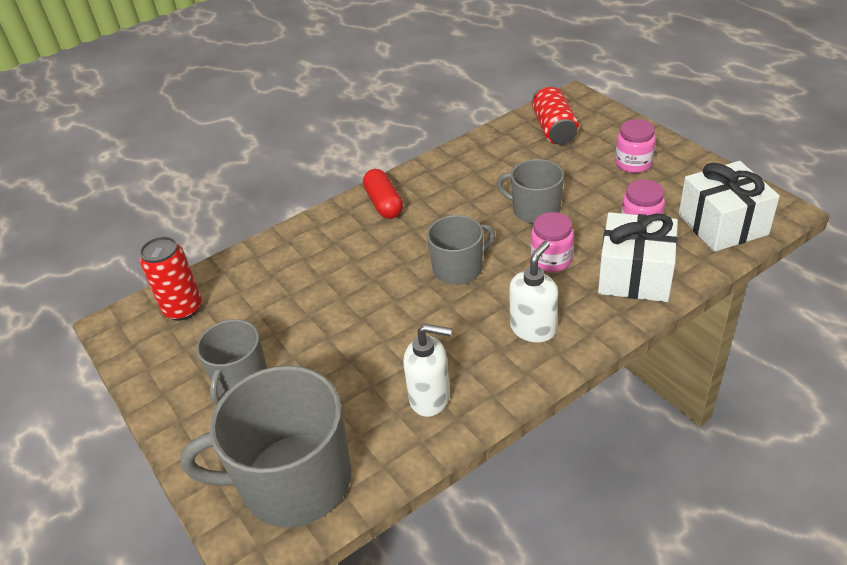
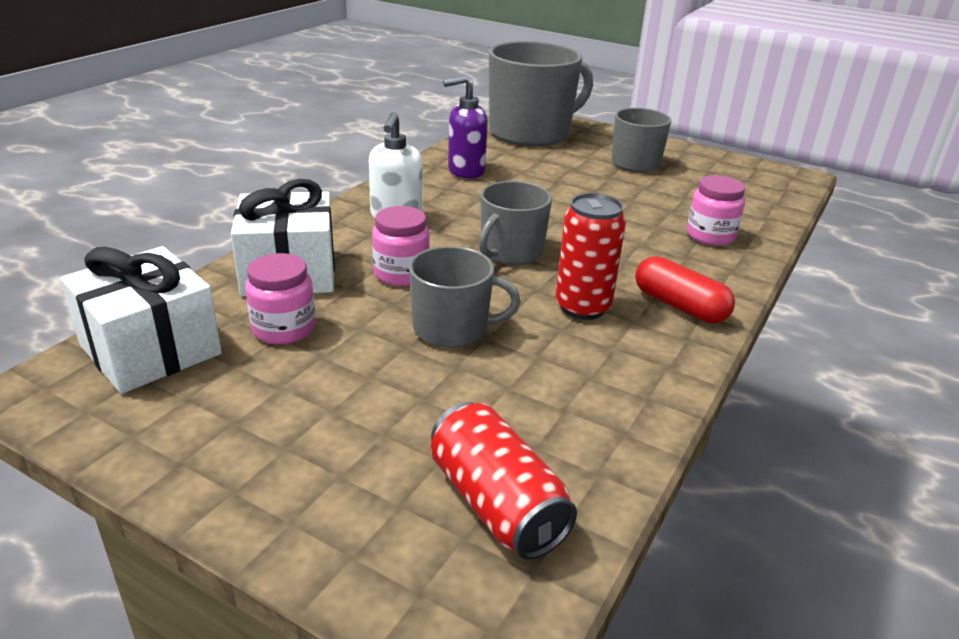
camera: 150 degrees right, 10 degrees down
(183, 309) = (754, 190): red can -> red can (582, 307)
(430, 398) = (465, 171): white soap dispenser -> purple soap dispenser
(633, 163) = (302, 440): pink jar -> pink jar (710, 236)

